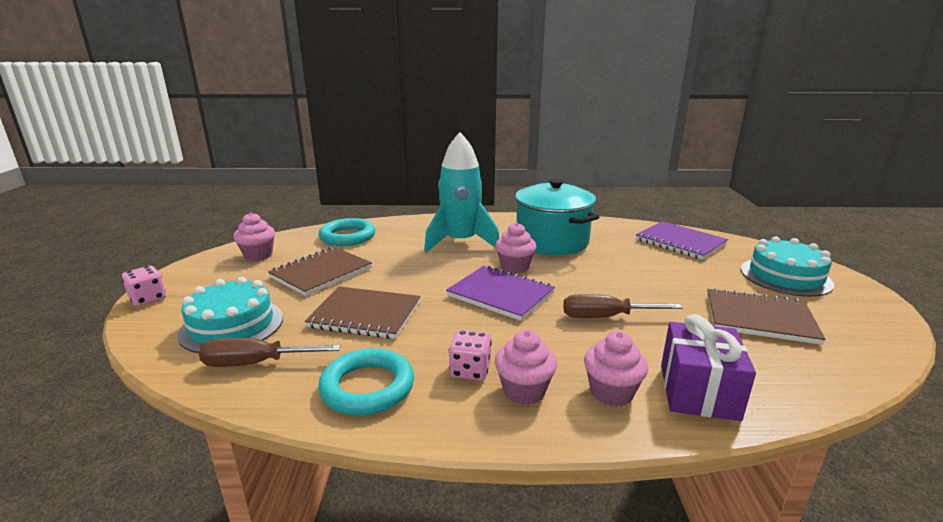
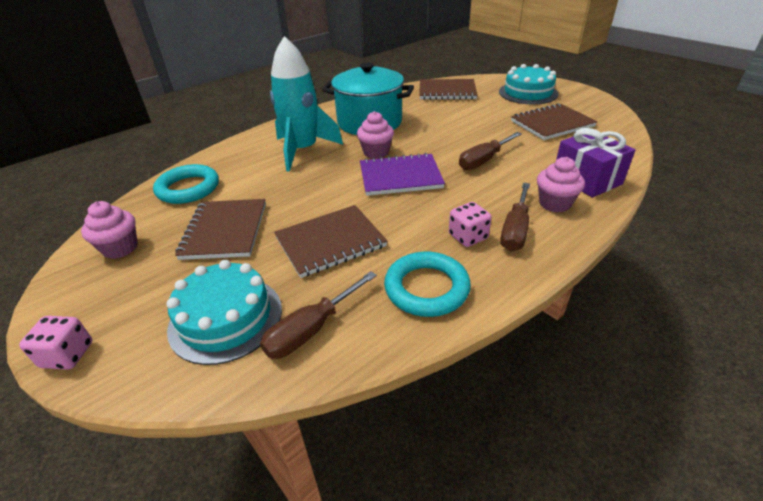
camera: 40 degrees left, 15 degrees up
(524, 391) = (515, 230): pink cupcake -> brown screwdriver
(680, 242) = (447, 91): purple notebook -> brown notebook

